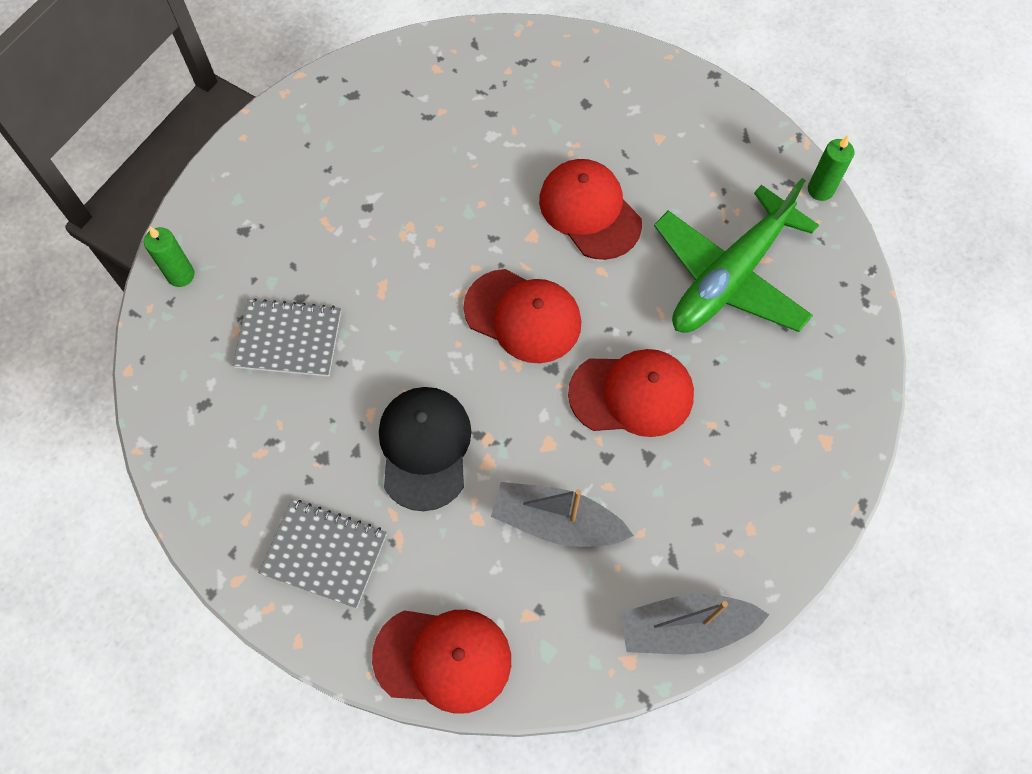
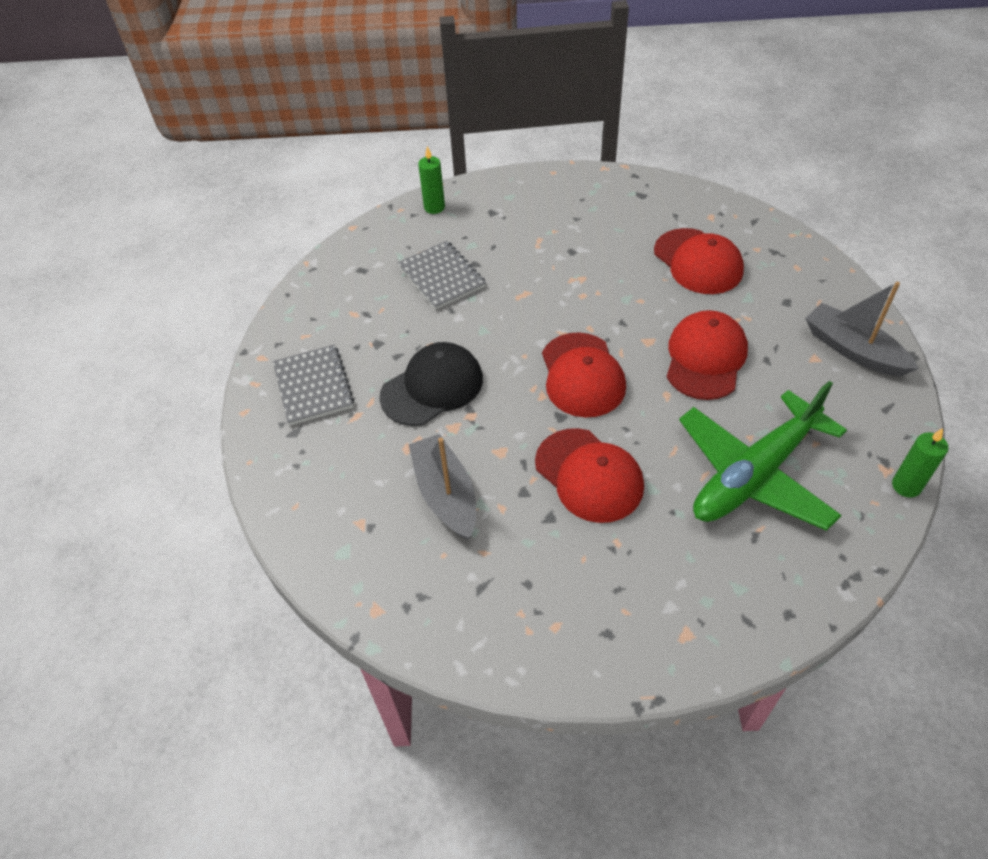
camera: 55 degrees right, 15 degrees down
(443, 658) = (290, 494): red cap -> red cap (698, 262)
(685, 628) = (433, 632): grey boat -> grey boat (853, 350)
(729, 277) = (754, 474): green plane -> green plane turned 45 degrees counterclockwise

